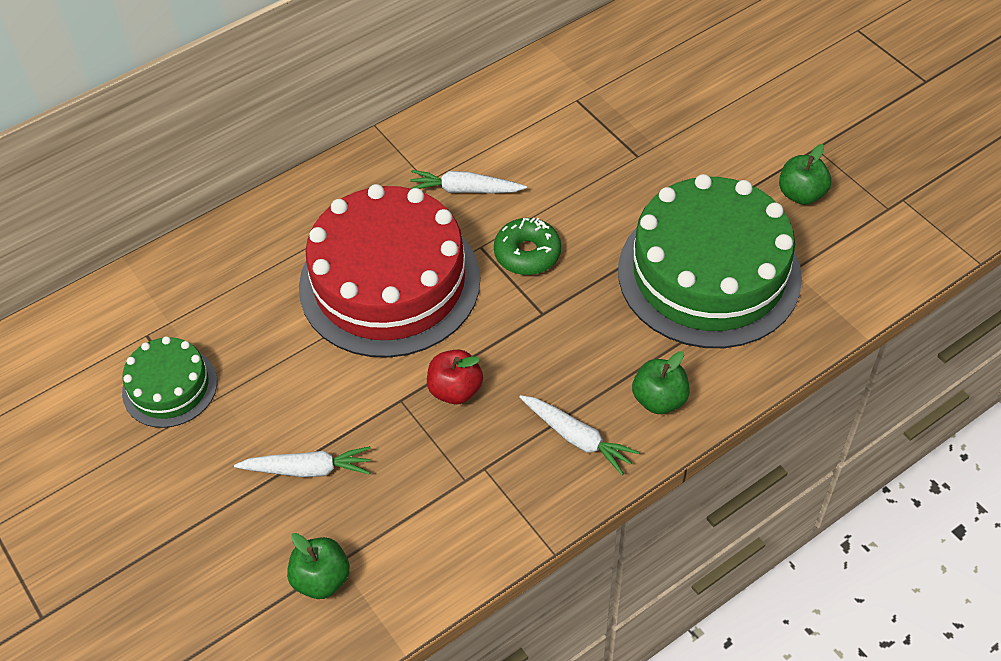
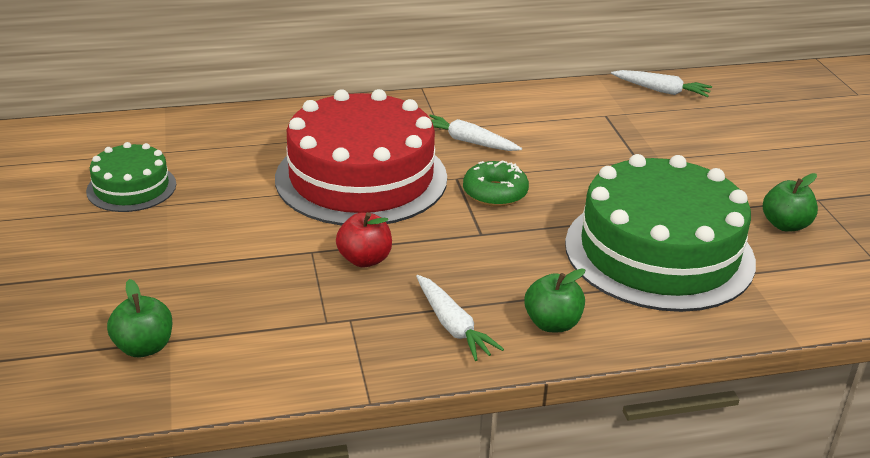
camera: 20 degrees right, 20 degrees down
(308, 469) = (196, 271): white carrot -> white carrot (661, 90)

